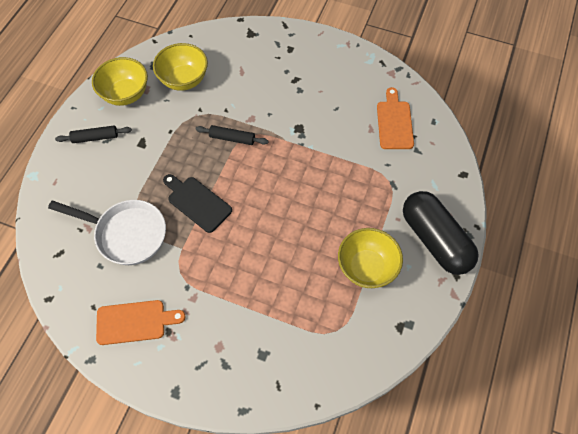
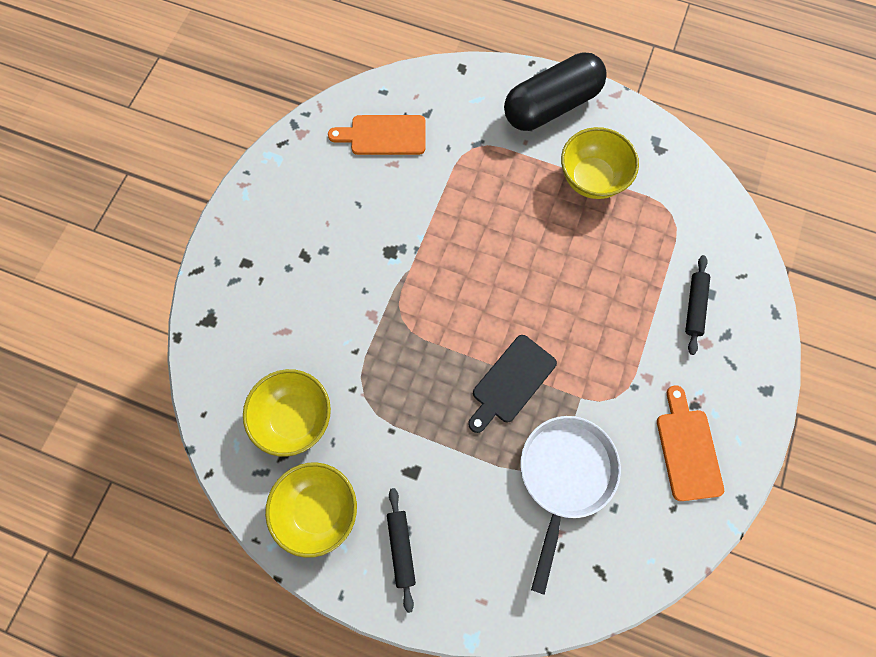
camera: 90 degrees left, 10 degrees up
(232, 138) = (406, 340): black rolling pin -> black rolling pin (694, 306)

